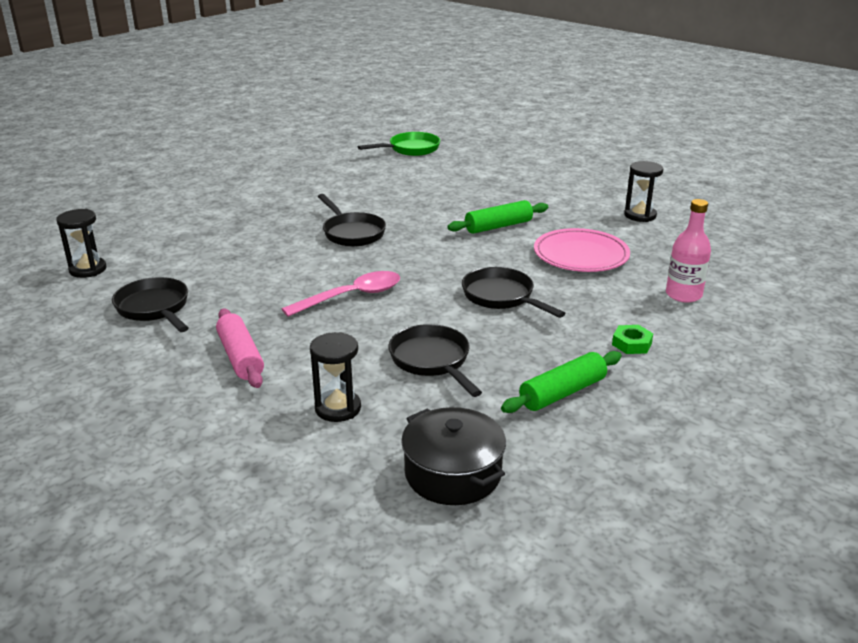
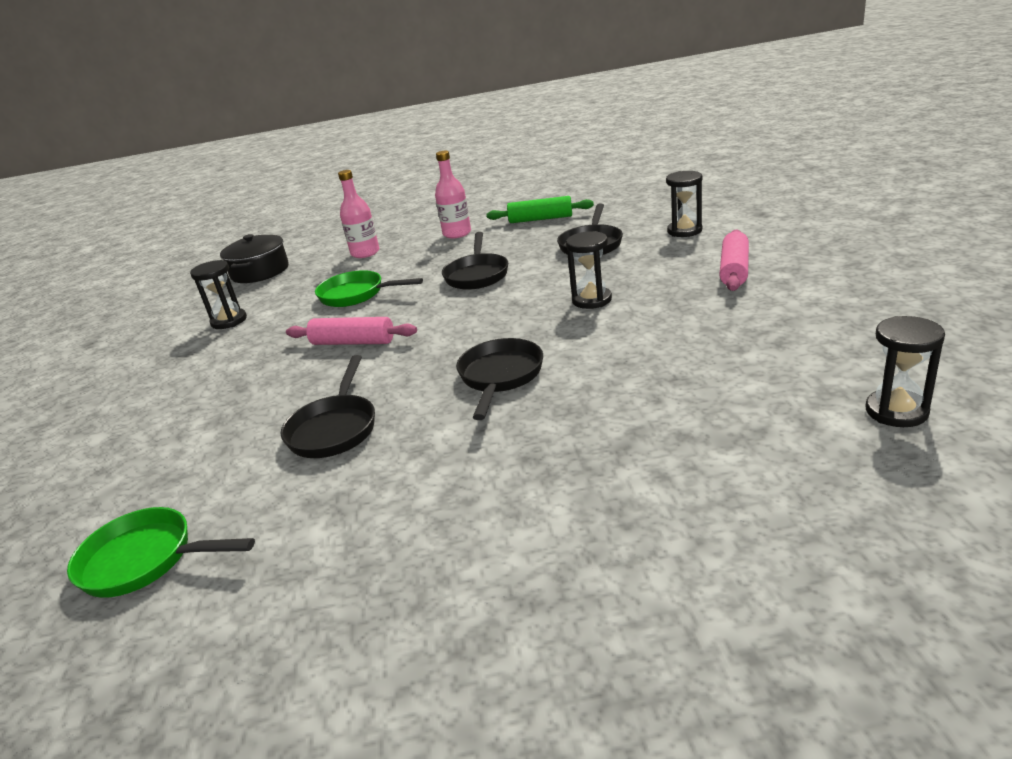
camera: 135 degrees left, 0 degrees up
(155, 308) = (803, 329): black pan -> black pan (335, 428)
(352, 296) = (591, 300): pink spoon -> black hourglass
(453, 473) = (649, 200): black pot -> black pot (260, 272)
(498, 226) = (353, 342): green rolling pin -> pink rolling pin
(581, 255) = (356, 295): pink plate -> green pan
(631, 344) = (457, 233): green nut -> pink bottle

